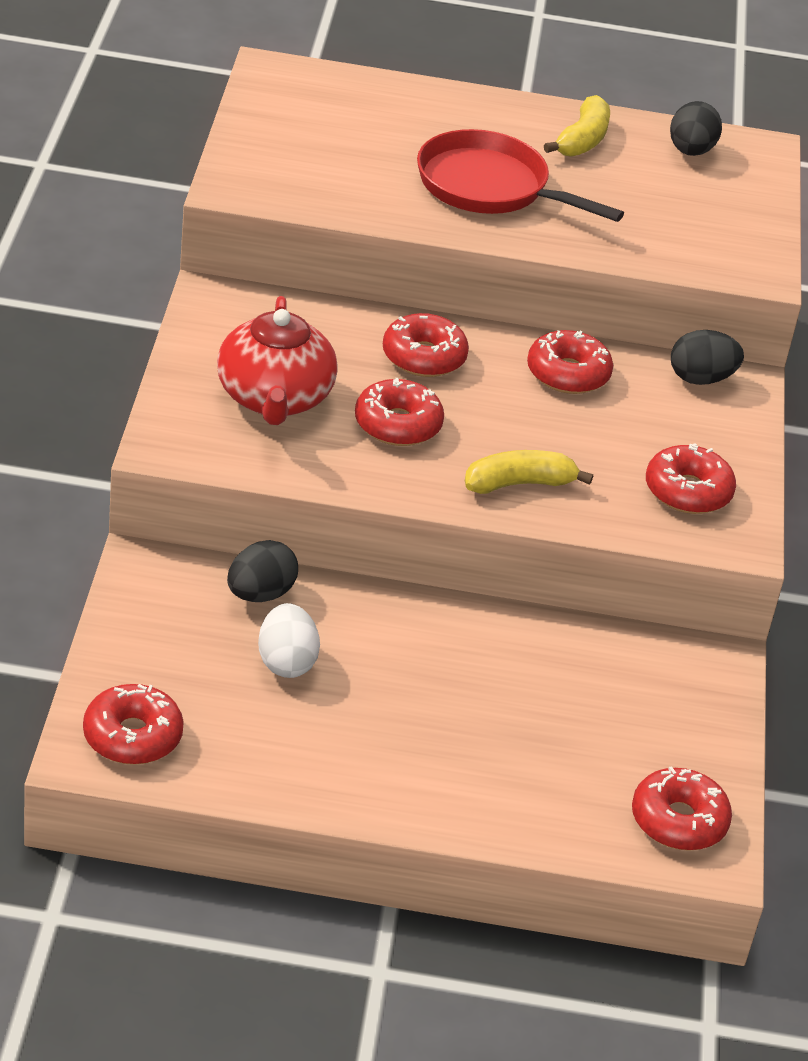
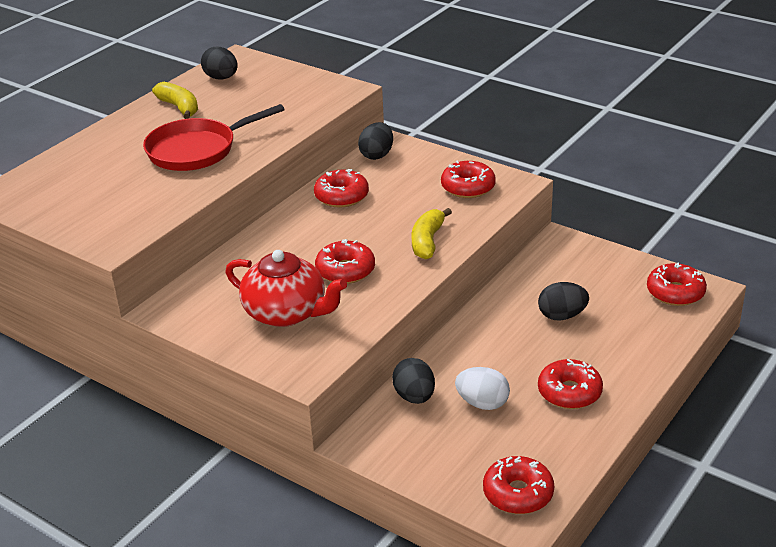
camera: 55 degrees left, 5 degrees down
(424, 357) = (289, 243): red donut -> red donut (569, 392)
(530, 702) = (562, 316): none -> black egg

